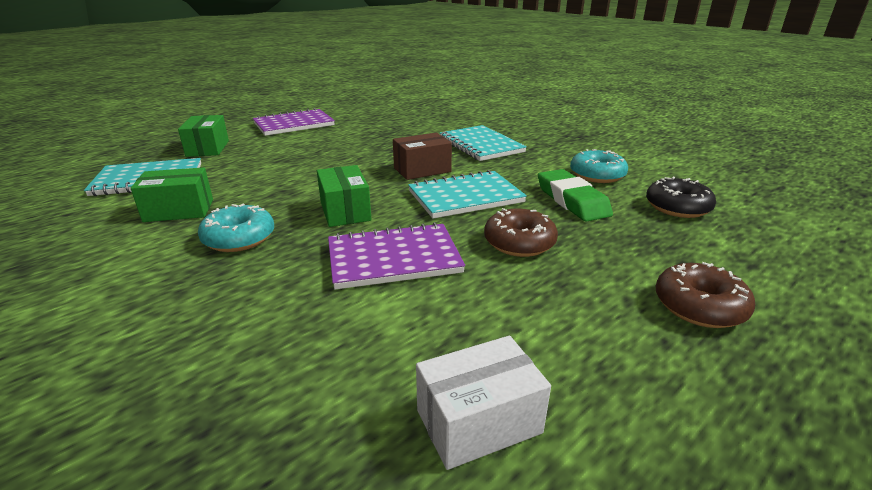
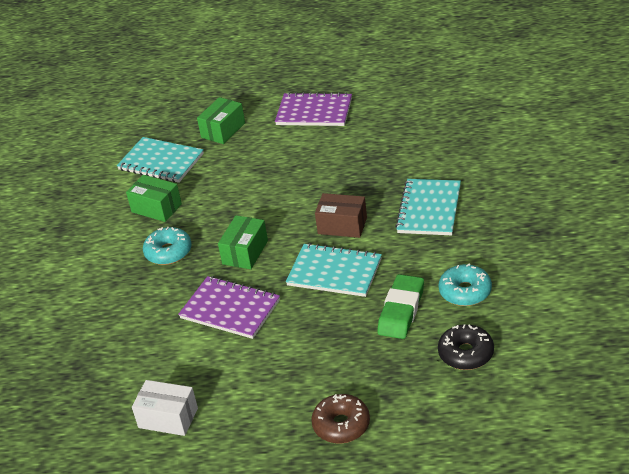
camera: 45 degrees right, 10 degrees up
(519, 243) = (312, 332): brown donut -> none

